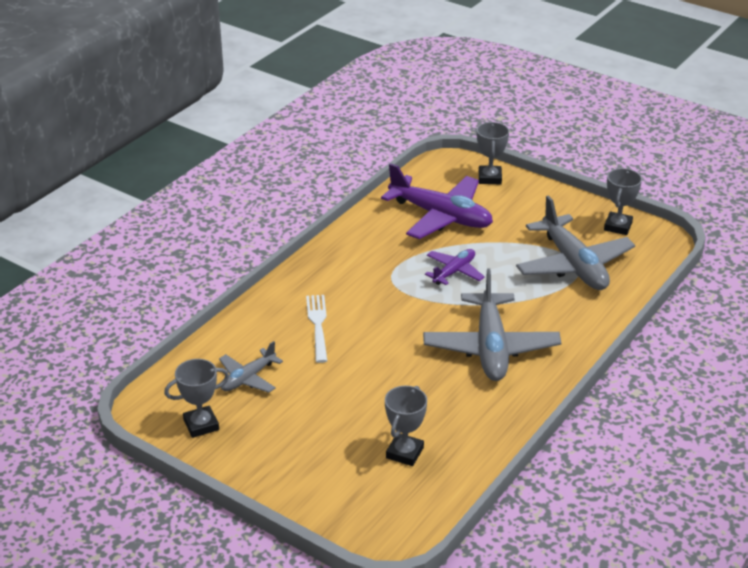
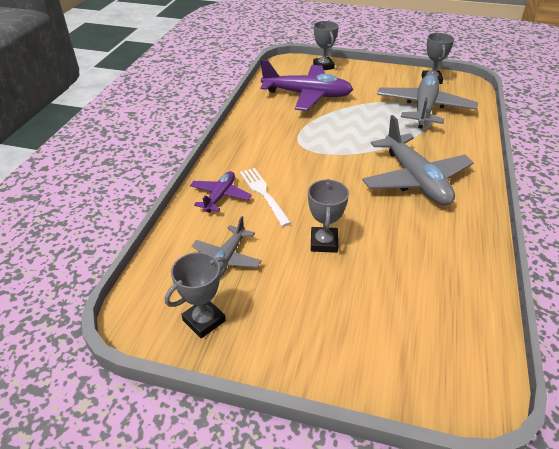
camera: 20 degrees left, 5 degrees up
(404, 453) = (417, 293): grey trophy -> grey trophy (324, 242)
(454, 272) = (344, 130): purple plane -> purple plane (220, 196)
(573, 265) = (424, 108): grey plane -> grey plane turned 120 degrees counterclockwise

